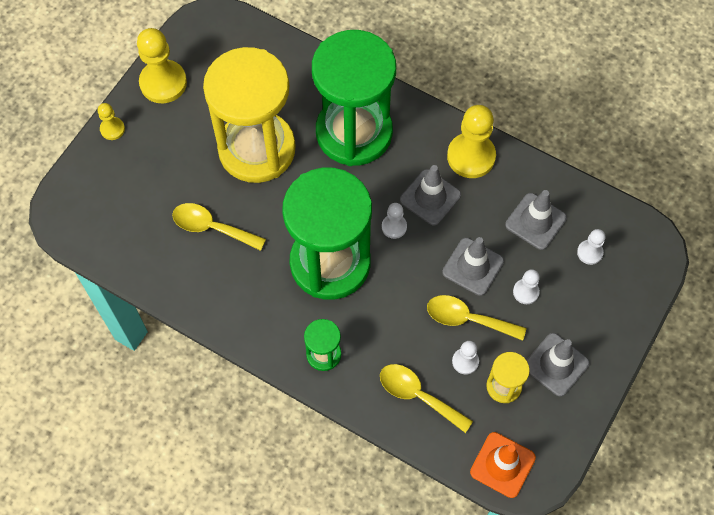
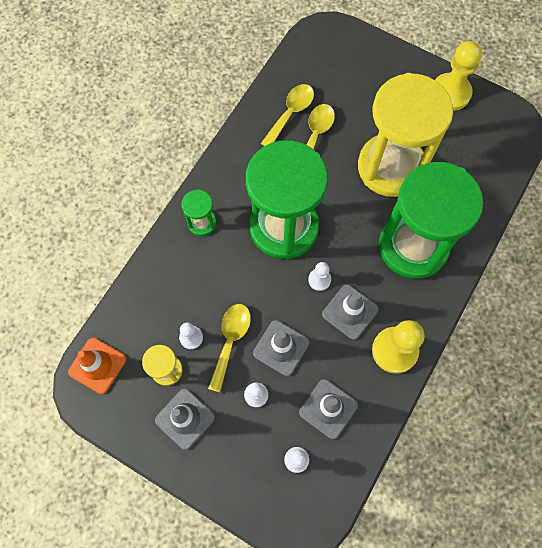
camera: 90 degrees right, 5 degrees up
(112, 129) = (402, 59): yellow pawn -> none
(417, 395) = (162, 297): yellow spoon -> yellow spoon (290, 113)

